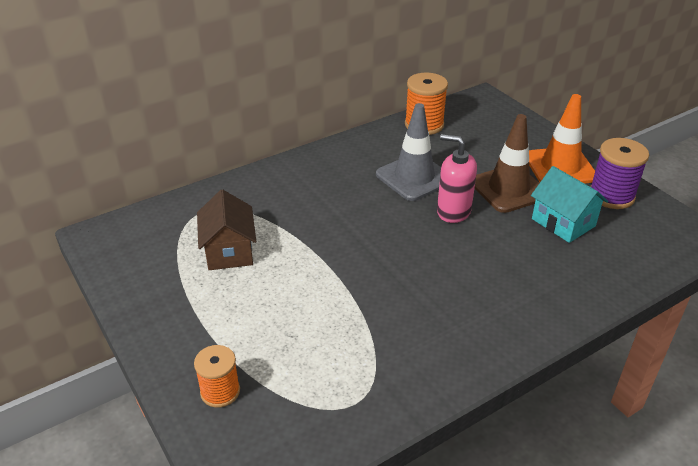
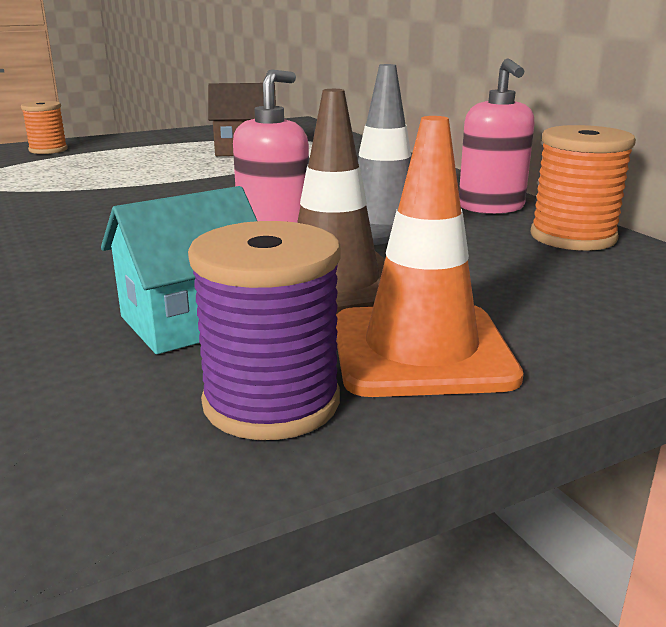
camera: 95 degrees right, 15 degrees down
(379, 143) = (491, 207): none -> pink soap dispenser

